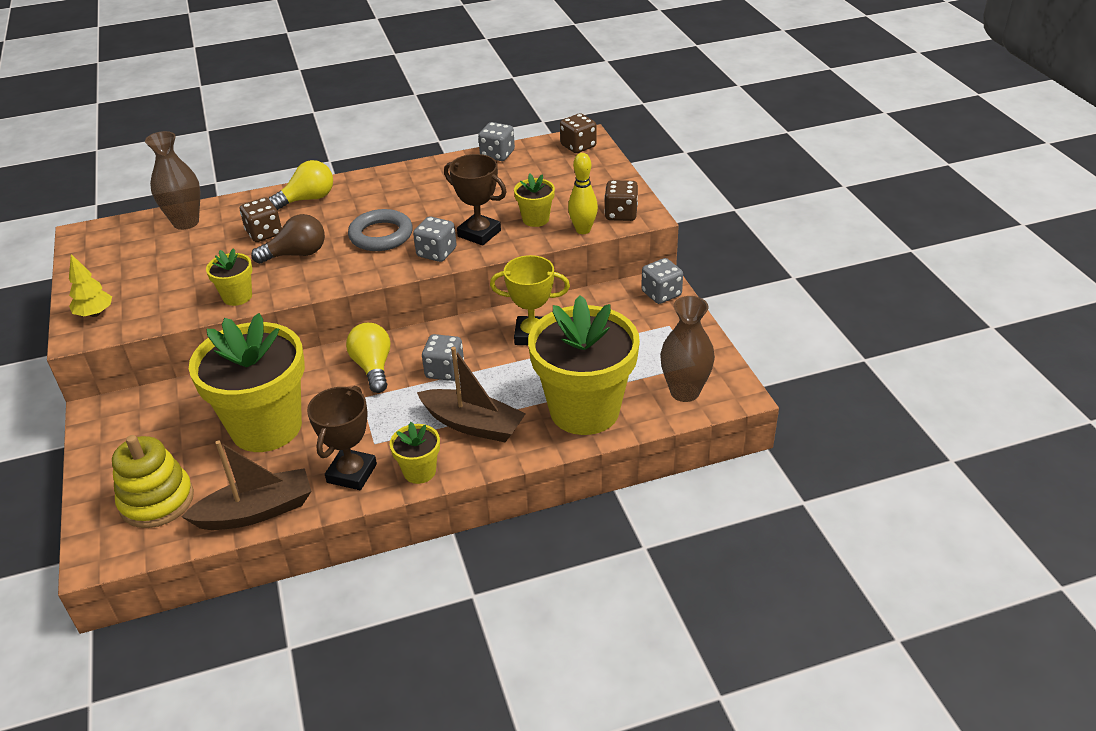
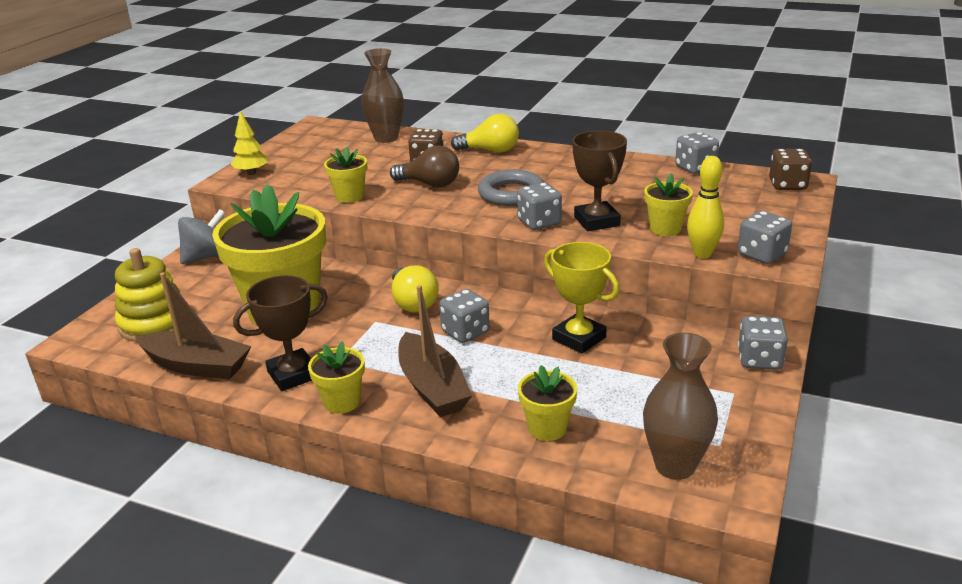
camera: 40 degrees right, 10 degrees down
(113, 418) = (206, 257): none -> grey spinning top
(373, 367) = (413, 303): yellow light bulb -> yellow light bulb turned 135 degrees clockwise
(584, 410) = (547, 428): yellow flower pot -> yellow flower pot, size x0.44
(621, 214) = (761, 254): brown dice -> grey dice

